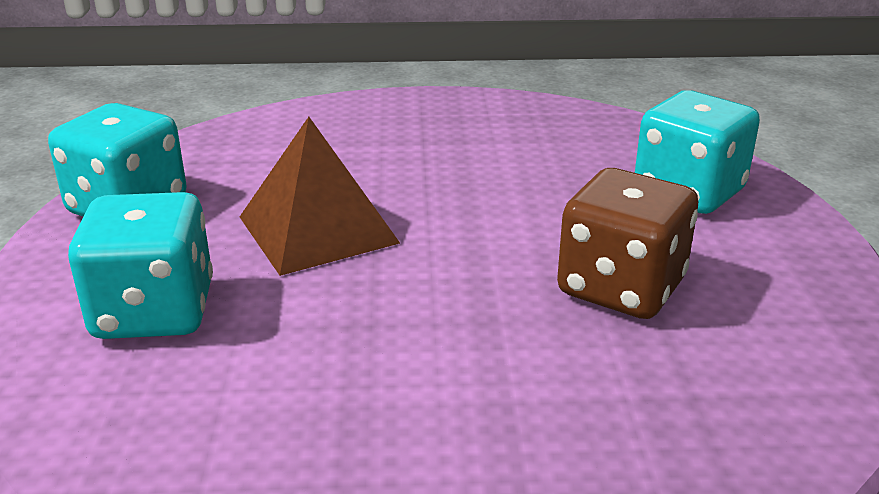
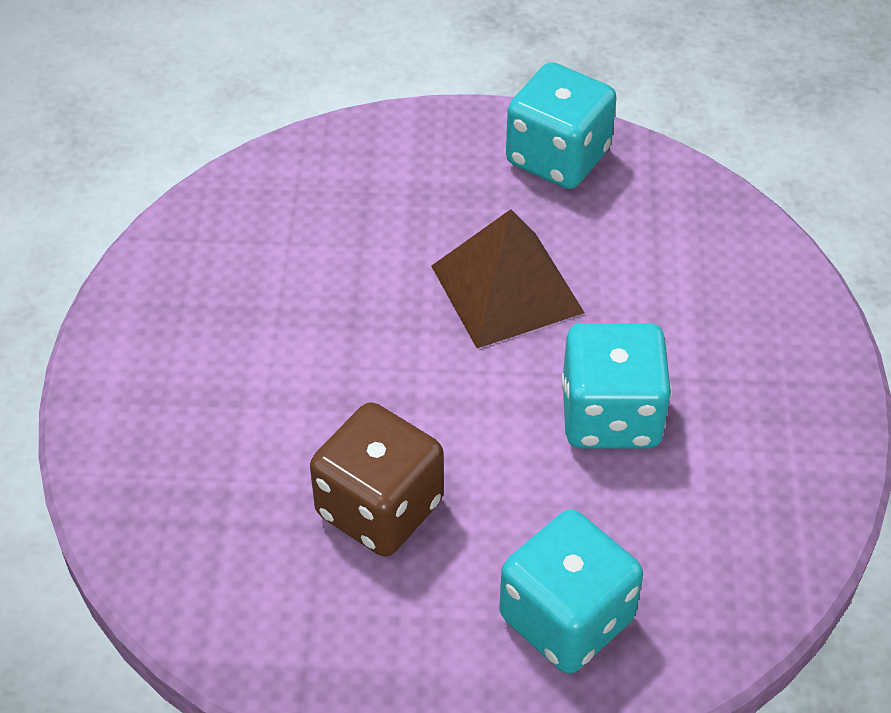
camera: 95 degrees right, 20 degrees up
(154, 312) = (388, 195): turquoise dice -> turquoise dice (610, 416)

